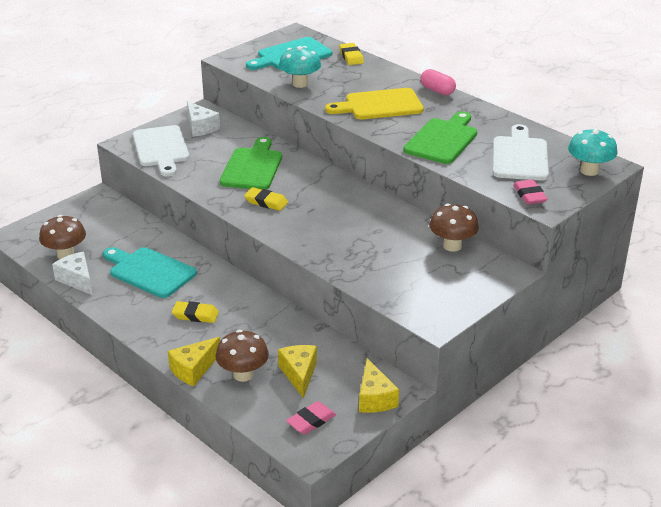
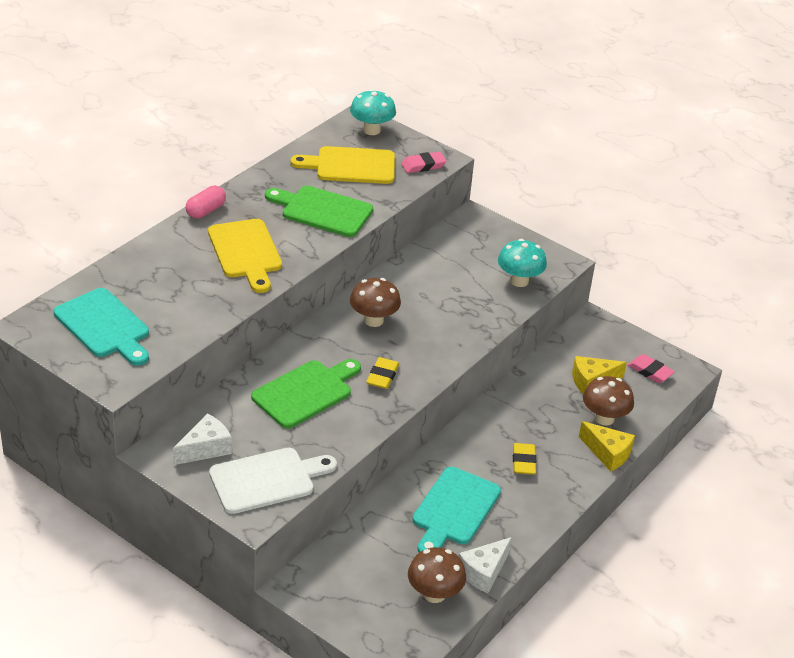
camera: 100 degrees left, 5 degrees up
(252, 167) = (306, 392): green cutting board -> green cutting board turned 135 degrees clockwise
(300, 84) = (190, 315): turquoise mushroom -> turquoise mushroom (519, 281)
(351, 57) = (110, 275): yellow eraser -> none
(374, 398) = (608, 335): yellow cheese -> none
(452, 246) = (440, 248): brown mushroom -> brown mushroom (373, 320)
(520, 156) = (350, 166): white cutting board -> yellow cutting board

